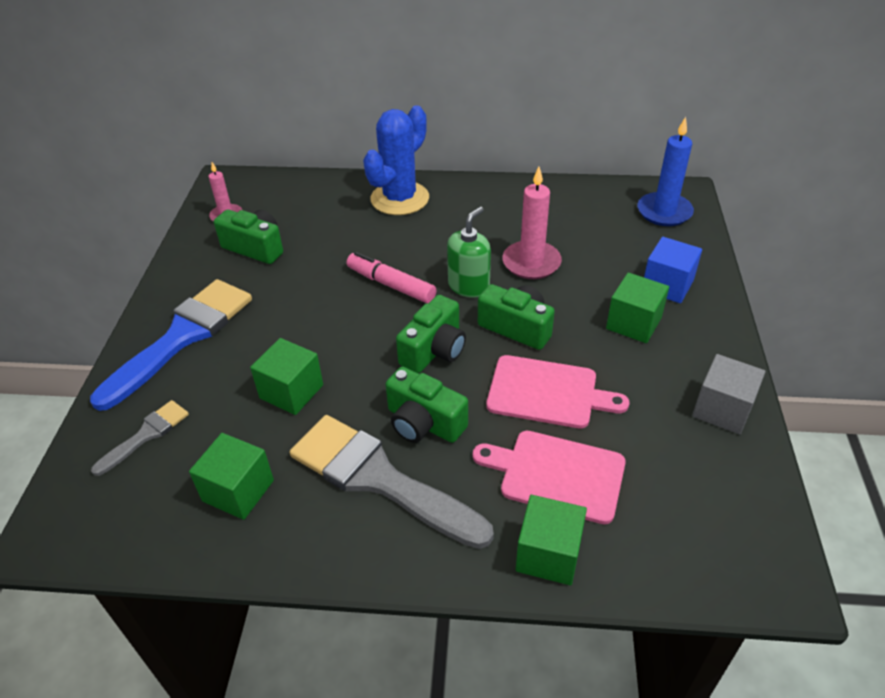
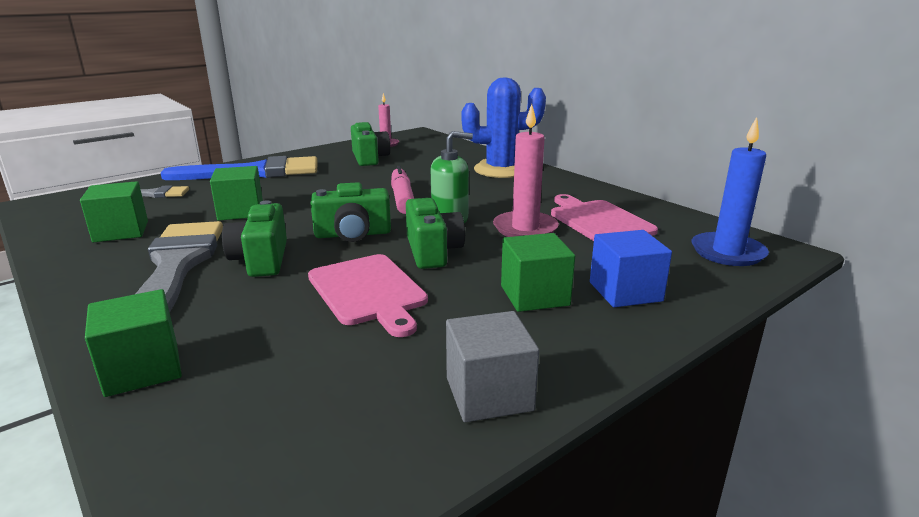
camera: 45 degrees right, 20 degrees down
(557, 475) = (261, 334): pink cutting board -> pink cutting board (598, 221)

